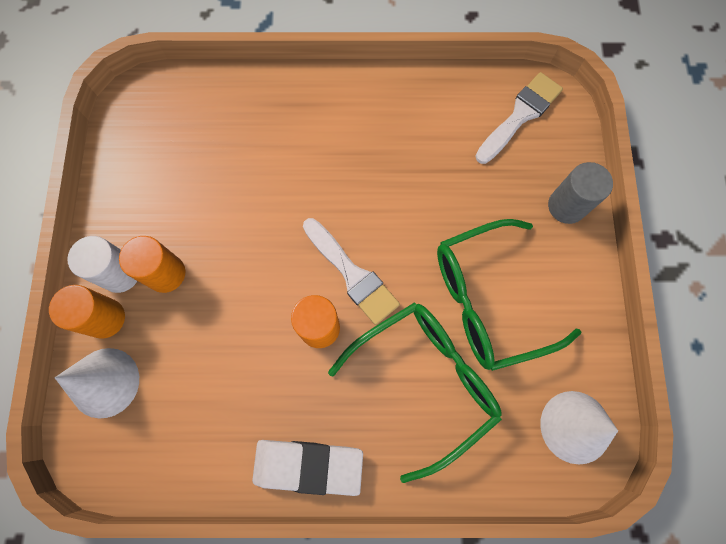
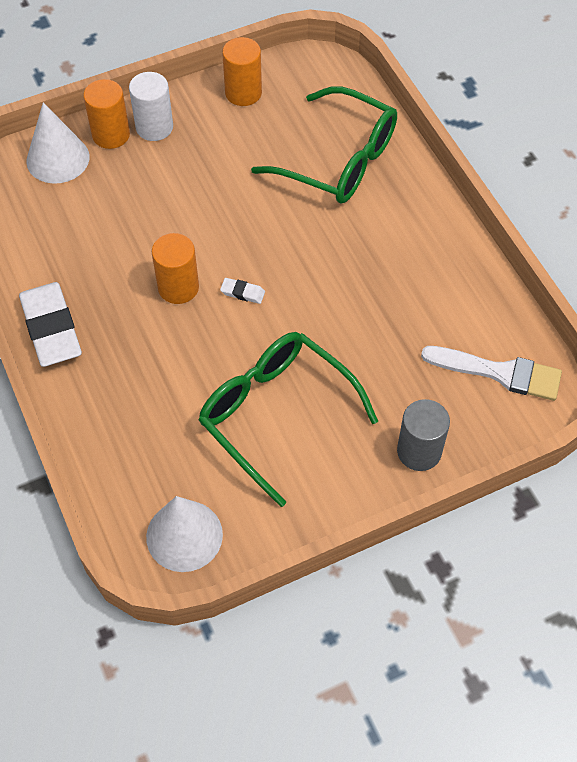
camera: 65 degrees right, 15 degrees down
(166, 273) = (170, 157): orange cylinder -> orange cylinder (243, 93)
(352, 274) = (242, 292): white brush -> white eraser
(425, 381) = (169, 389): green glasses -> green glasses (339, 160)

